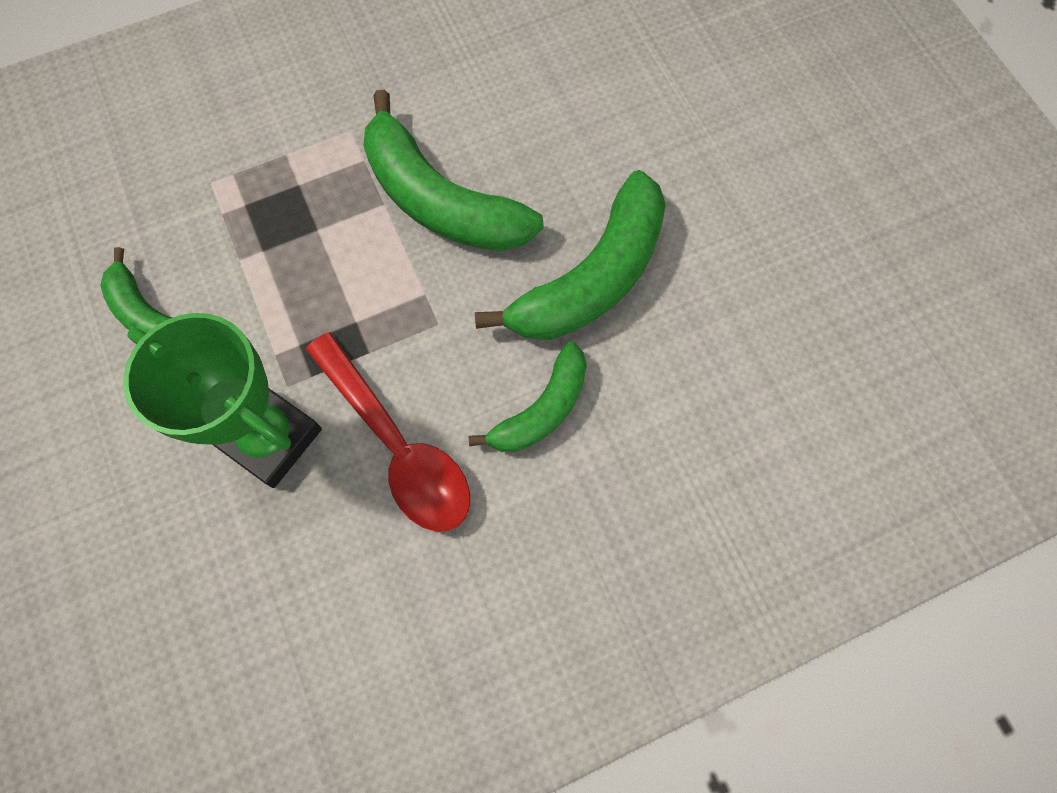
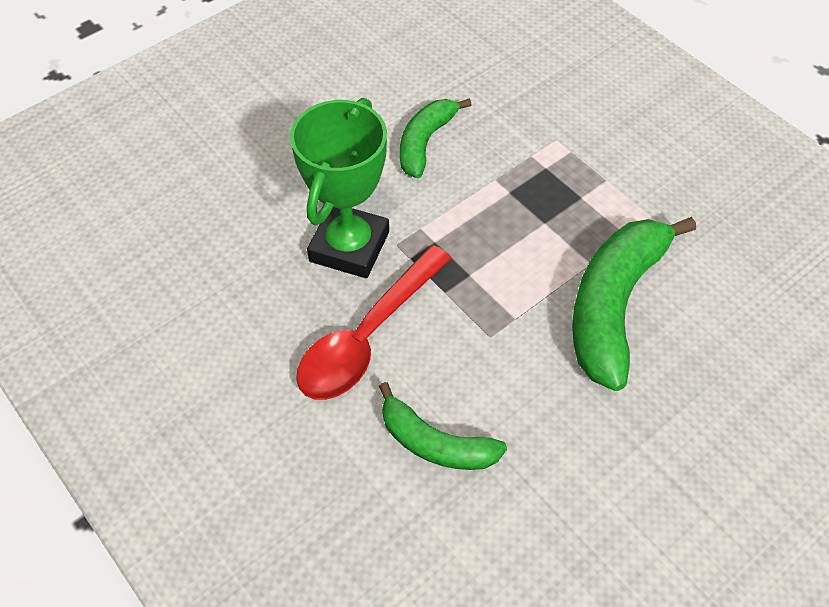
camera: 75 degrees right, 15 degrees down
(592, 278) = (587, 456): green banana -> none

